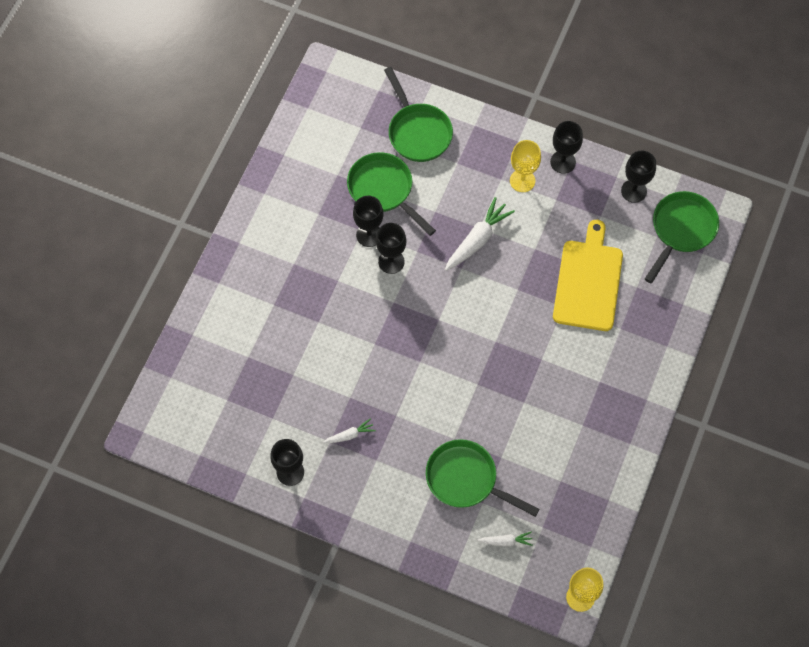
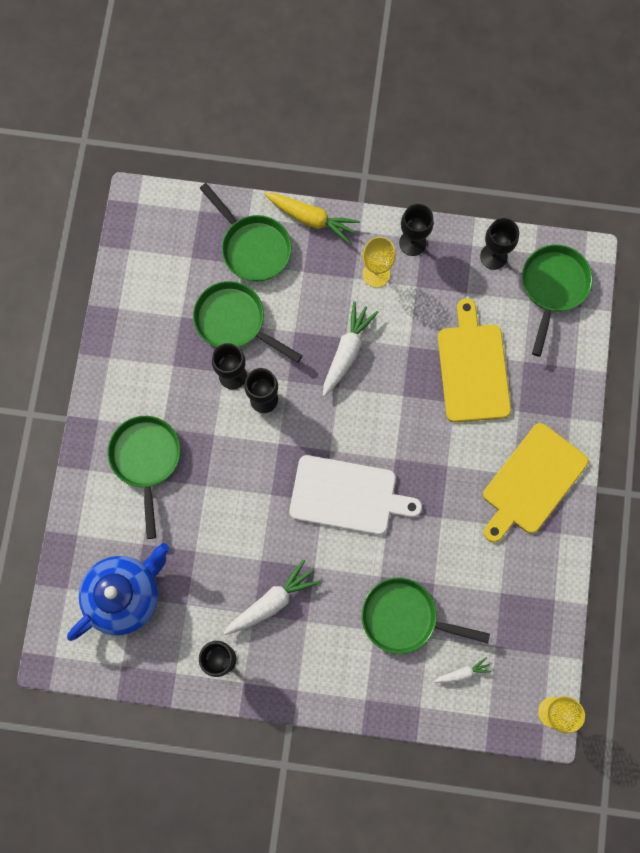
camera: 15 degrees left, 10 degrees up
(220, 396) = (125, 595): none -> blue teapot
(272, 287) = (146, 460): none -> green pan
(349, 435) = (272, 602): white carrot -> white carrot, size x1.87
(443, 362) = (347, 496): none -> white cutting board
(477, 121) = (311, 219): none -> yellow carrot
(616, 392) = (532, 482): none -> yellow cutting board

